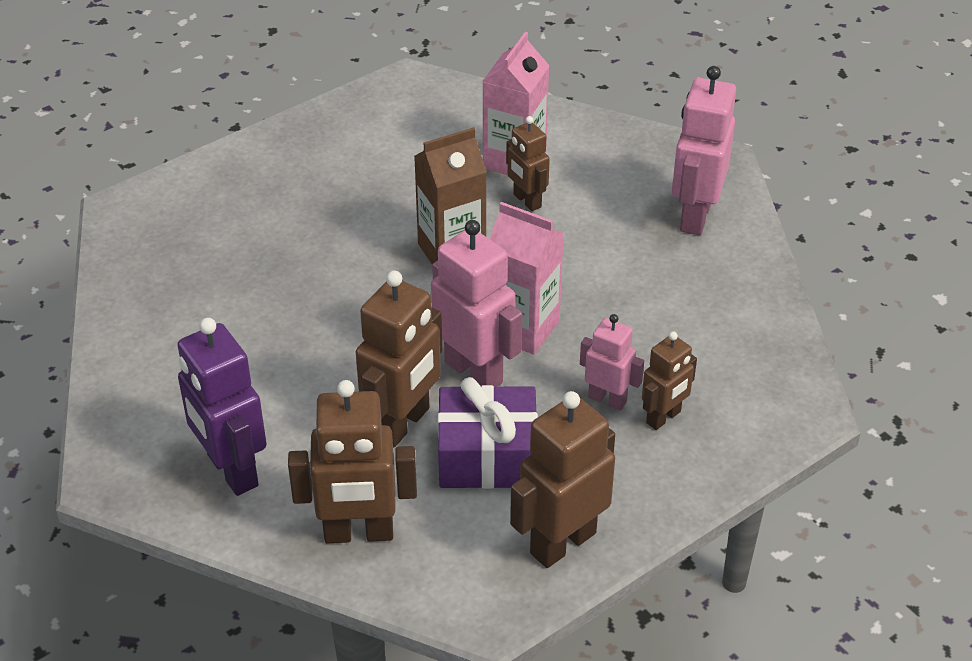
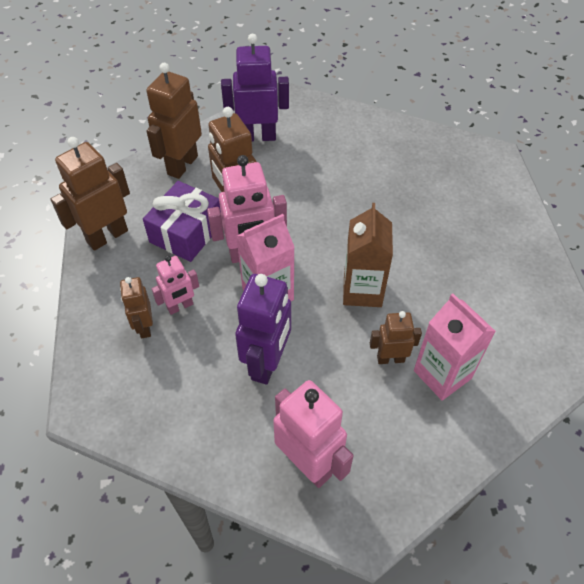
camera: 120 degrees right, 10 degrees up
(562, 542) = (107, 236): brown robot -> brown robot turned 120 degrees counterclockwise
(615, 289) = (267, 363): none -> purple robot

